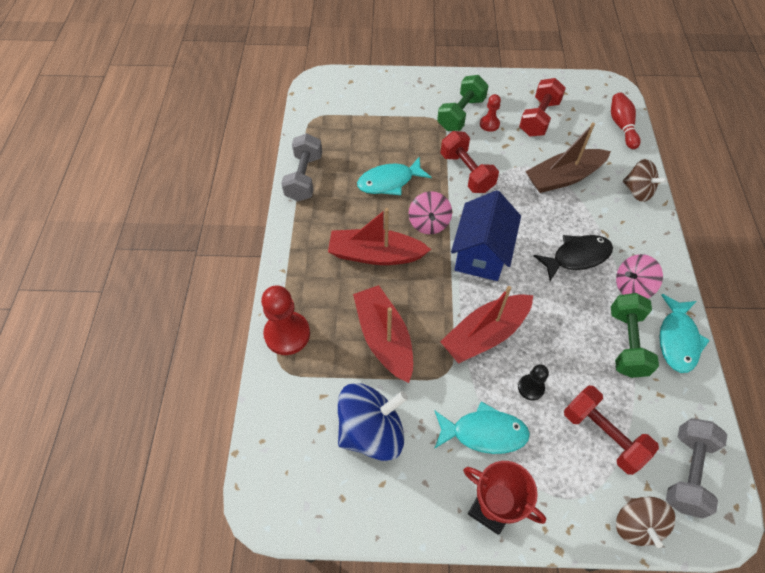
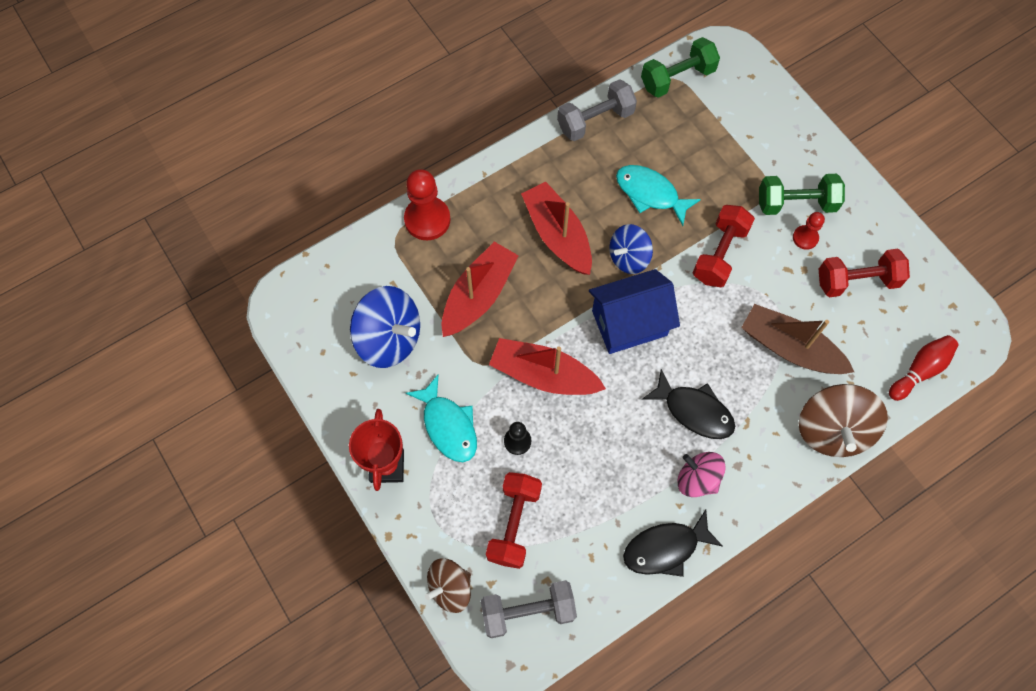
camera: 55 degrees right, 10 degrees up
(429, 223) = (628, 257): pink spinning top -> blue spinning top
(626, 343) = (626, 502): green dumbbell -> green dumbbell (677, 78)
(637, 191) = (832, 430): brown spinning top -> brown spinning top, size x1.58
(677, 339) = (665, 548): turquoise fish -> black fish

